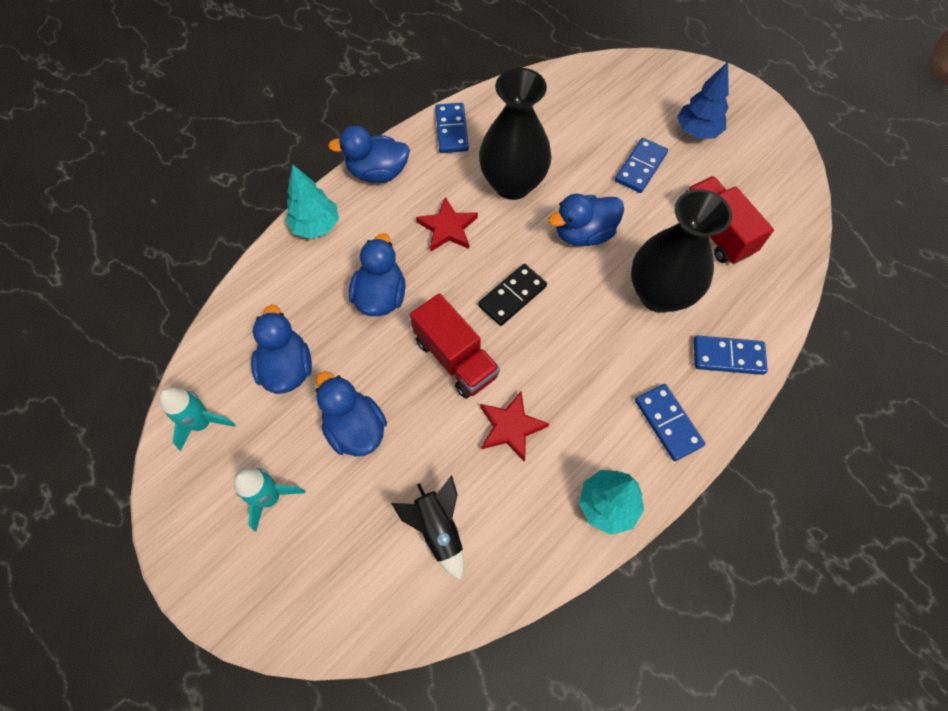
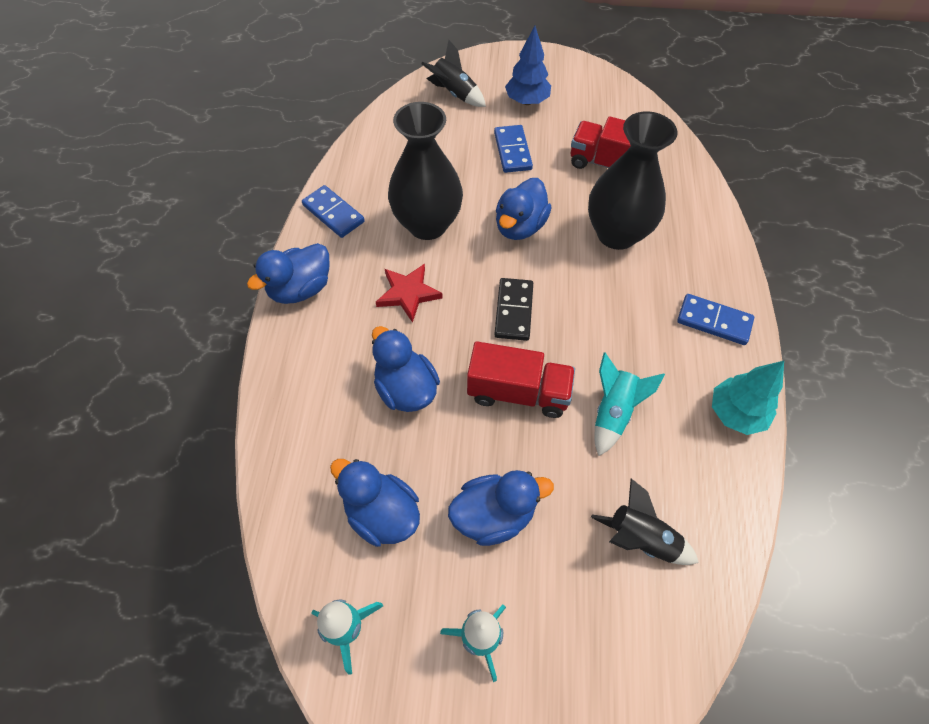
camera: 40 degrees left, 5 degrees down
(316, 226) = (287, 372): turquoise tree -> none
(355, 428) = (494, 515): blue duck -> blue duck turned 150 degrees clockwise
(511, 427) = (613, 412): red star -> turquoise rocket
(639, 88) = (454, 94): none -> black rocket
(728, 357) = (704, 245): blue domino -> none

